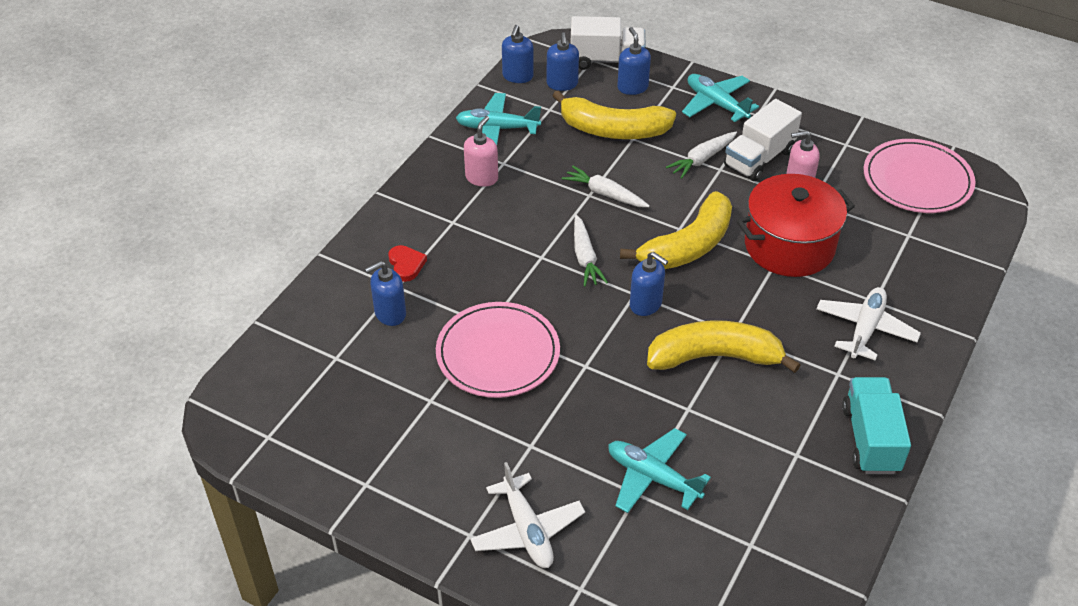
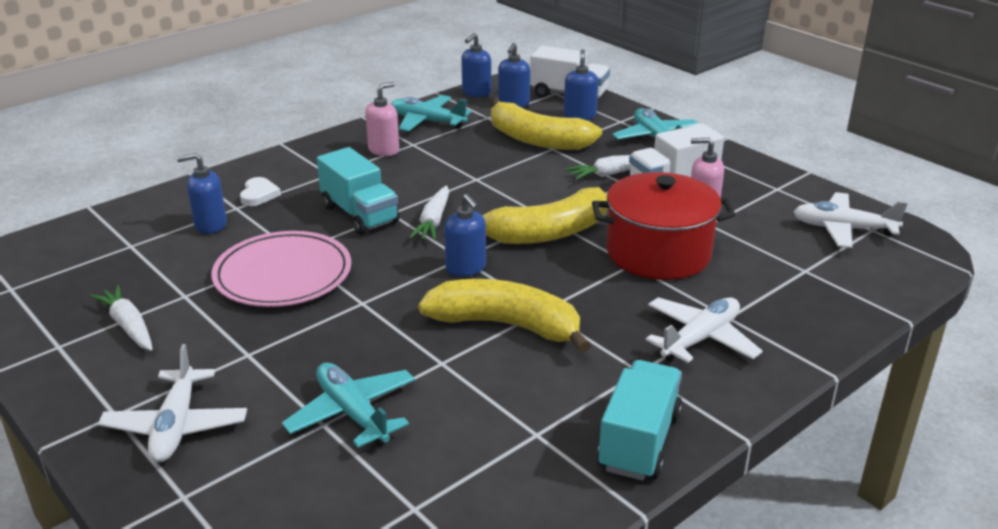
camera: 20 degrees right, 15 degrees down
(406, 265) = (259, 194): red heart -> white heart
(515, 266) = (360, 214): none -> turquoise truck
(605, 194) = (492, 181): white carrot -> white carrot (128, 326)
(917, 180) = (843, 229): pink plate -> white plane

